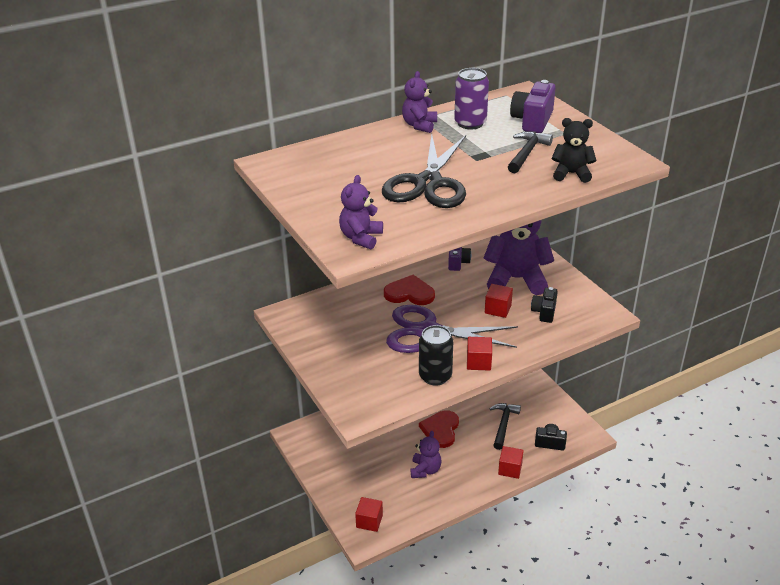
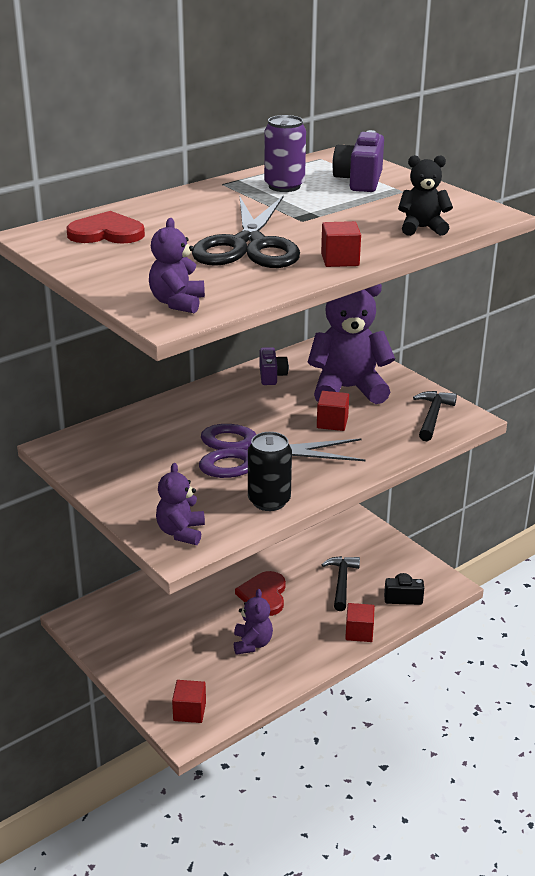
camera: 10 degrees left, 5 degrees down
(409, 293) = (218, 413): red heart -> red heart (106, 233)
(419, 125) = (221, 191): purple teddy bear -> purple teddy bear (181, 532)
(478, 362) = (321, 481): red cube -> red cube (340, 260)
(527, 153) = (362, 211): black hammer -> black hammer (432, 416)
(544, 312) = (390, 422): black camera -> none

